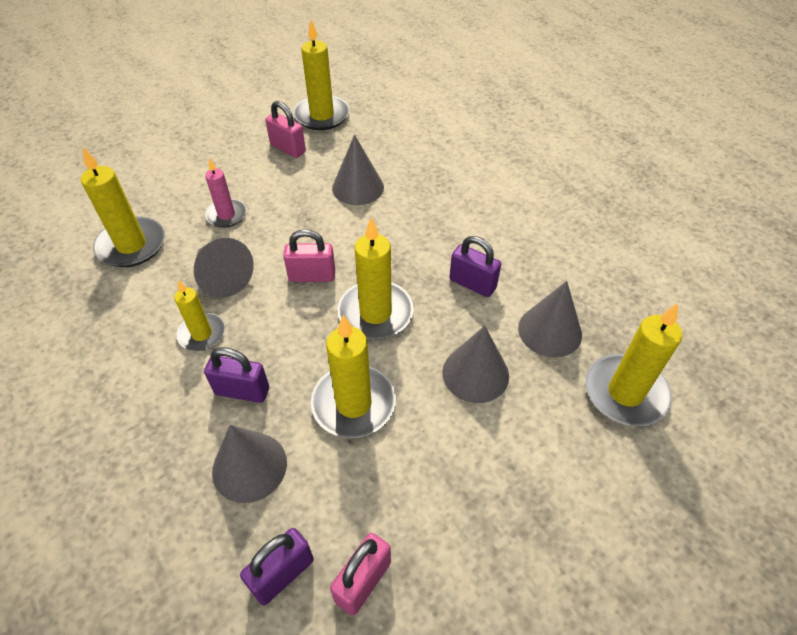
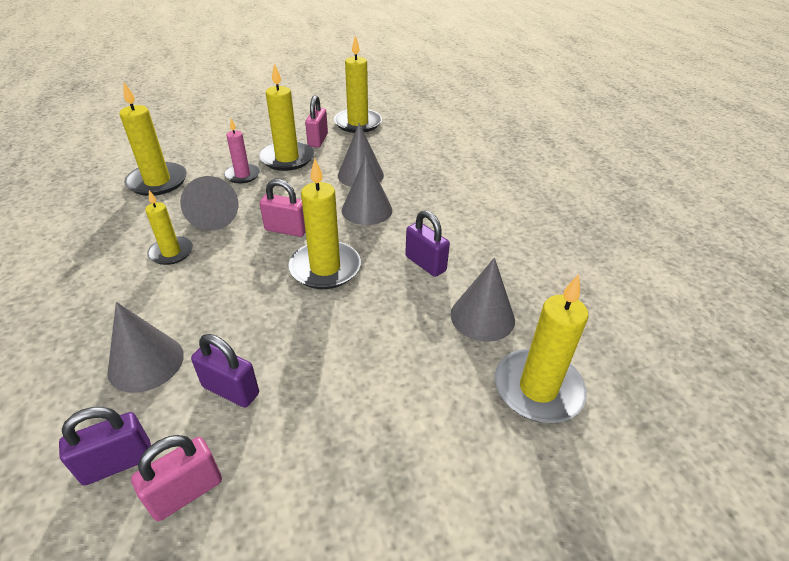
camera: 15 degrees right, 10 degrees down
(242, 391) = (177, 302): purple padlock -> purple padlock (231, 390)
(288, 149) = (318, 140): pink padlock -> pink padlock turned 45 degrees clockwise
(353, 403) = (266, 334): yellow candle -> yellow candle (287, 158)
(475, 373) = (392, 336): grey cone -> grey cone (367, 210)

